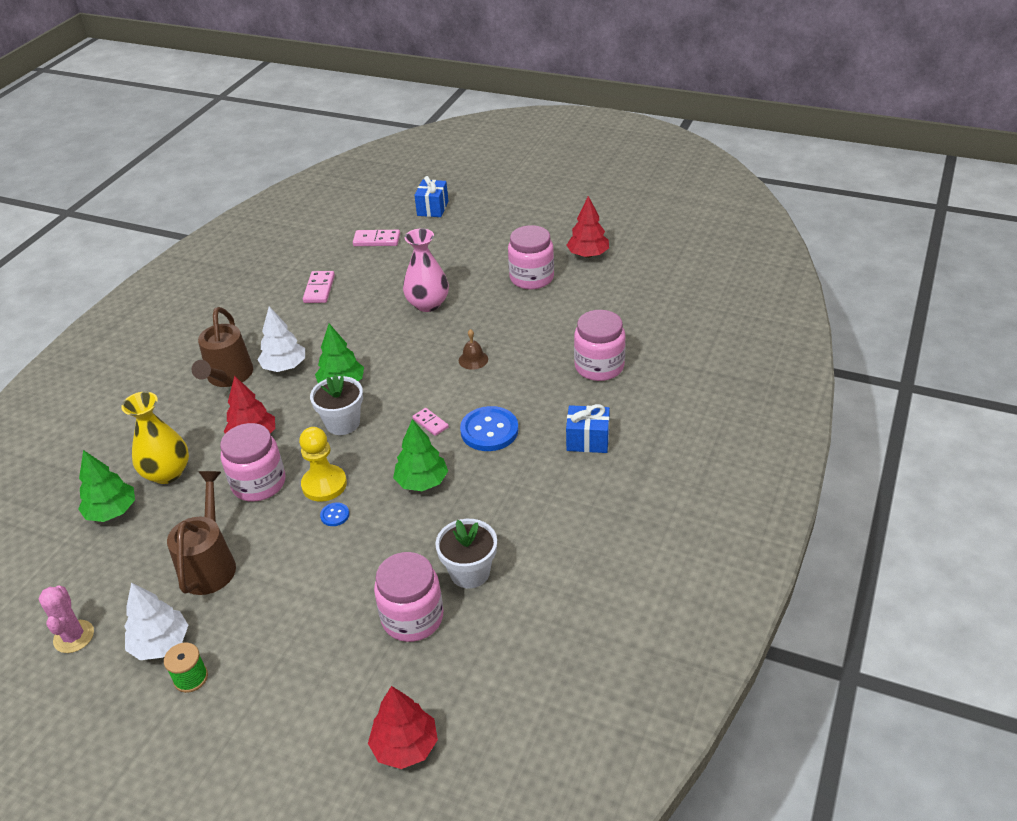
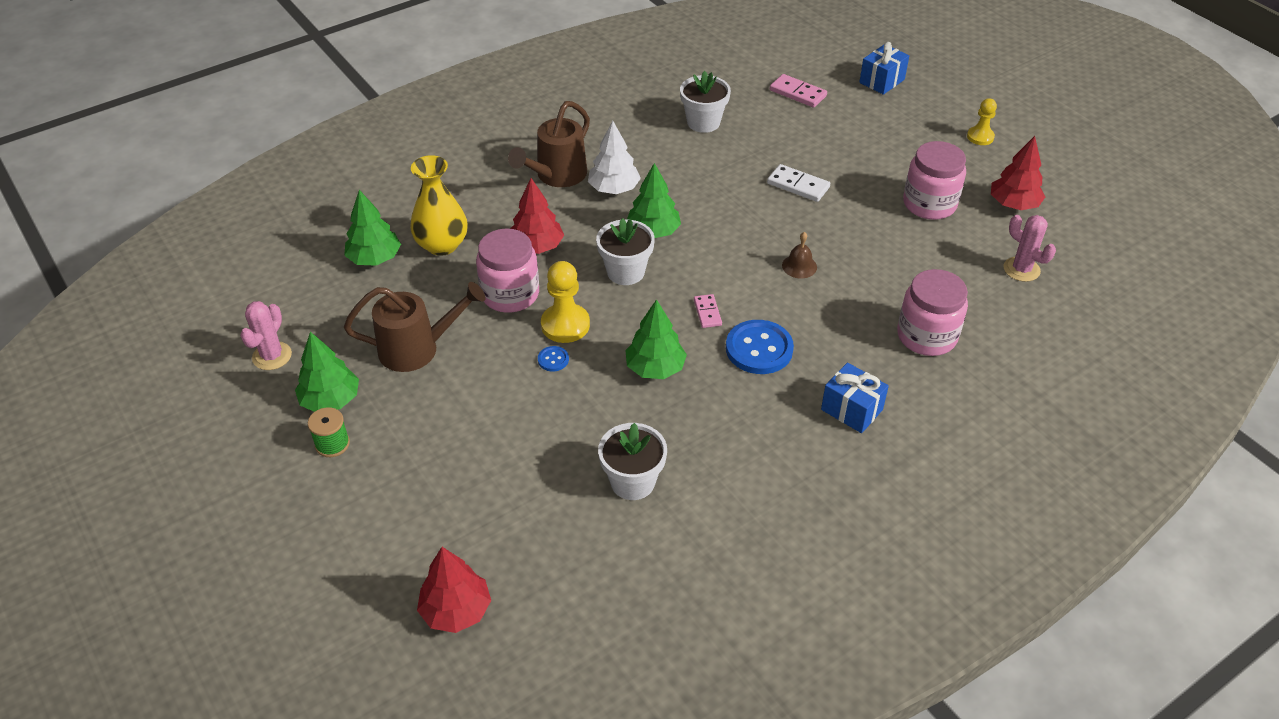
camera: 30 degrees right, 5 degrees up
(161, 644) = (331, 400): white tree -> green tree
(210, 563) = (418, 349): brown watering can -> brown watering can turned 45 degrees clockwise
(319, 289) = (703, 122): pink domino -> white flower pot
(412, 618) = (549, 496): pink jar -> none
(428, 304) = (798, 185): pink vase -> white domino
(531, 219) = (980, 137): none -> yellow pawn
(626, 295) = (1021, 269): none -> pink cactus

